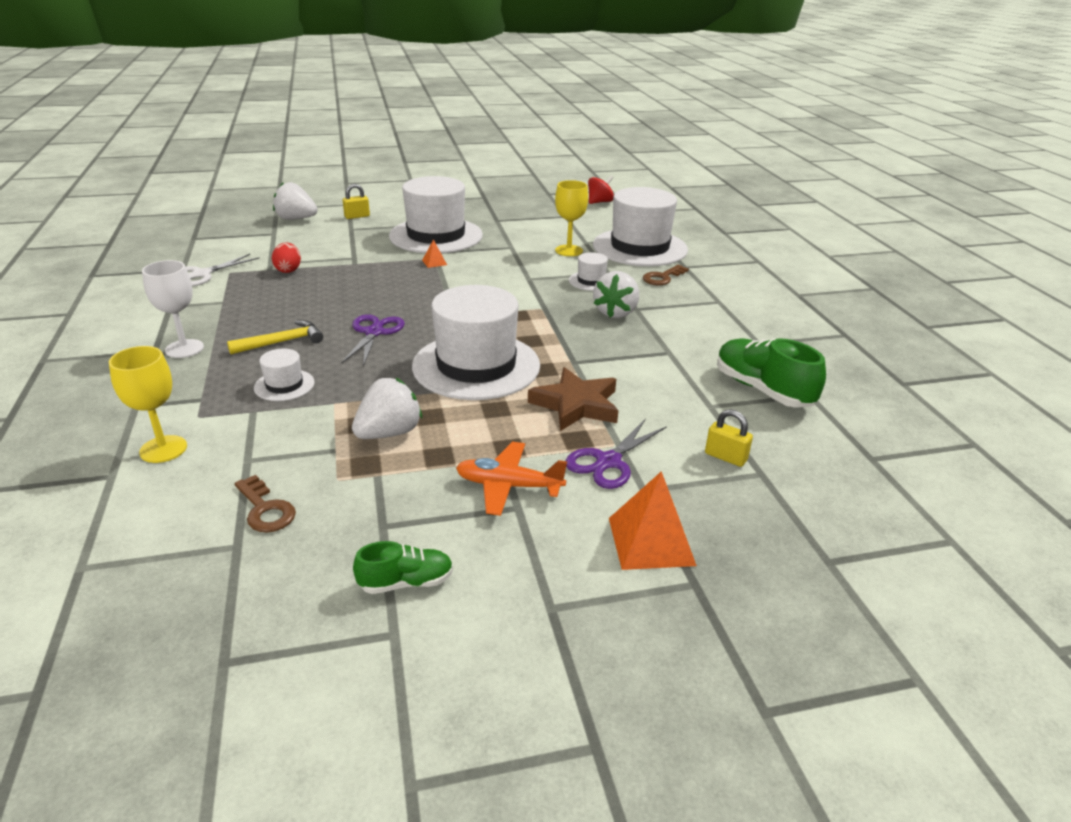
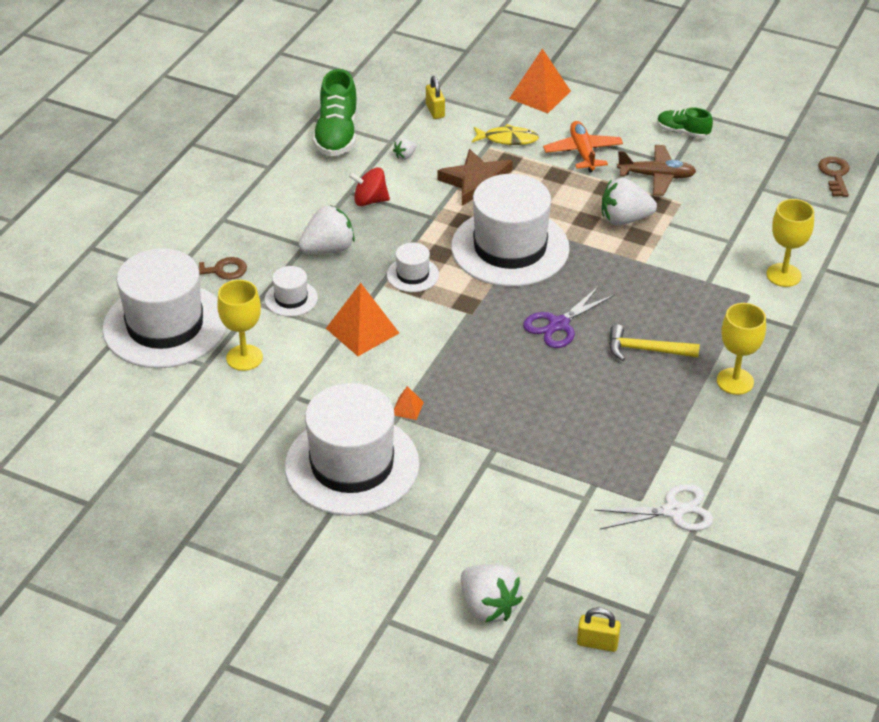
camera: 140 degrees left, 10 degrees up
(184, 349) = (735, 381): white goblet -> yellow goblet
(265, 509) = (735, 202): brown key -> brown key (835, 175)
(284, 385) = (671, 297): white hat -> white hat (412, 275)
(288, 270) = (574, 472): red egg -> none
(357, 216) = (404, 571): yellow padlock -> yellow padlock (597, 643)
(392, 497) = (656, 176): none -> brown plane
(509, 486) = (583, 152): orange plane -> orange plane turned 150 degrees counterclockwise
(518, 283) = (362, 330): none -> orange pyramid
(599, 202) = (60, 444): red spinning top -> red spinning top (370, 200)
(608, 462) = (507, 139): purple scissors -> yellow fish
(676, 399) = (405, 156): none -> white strawberry

